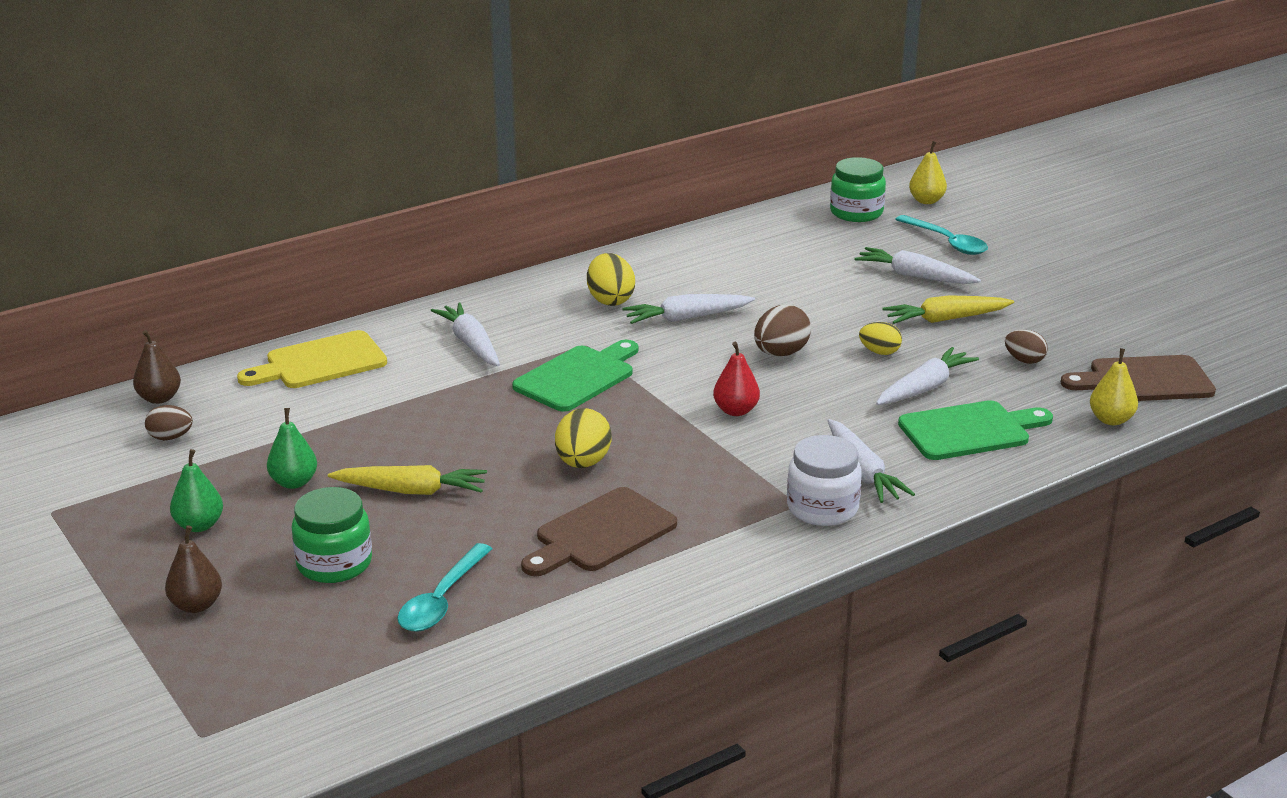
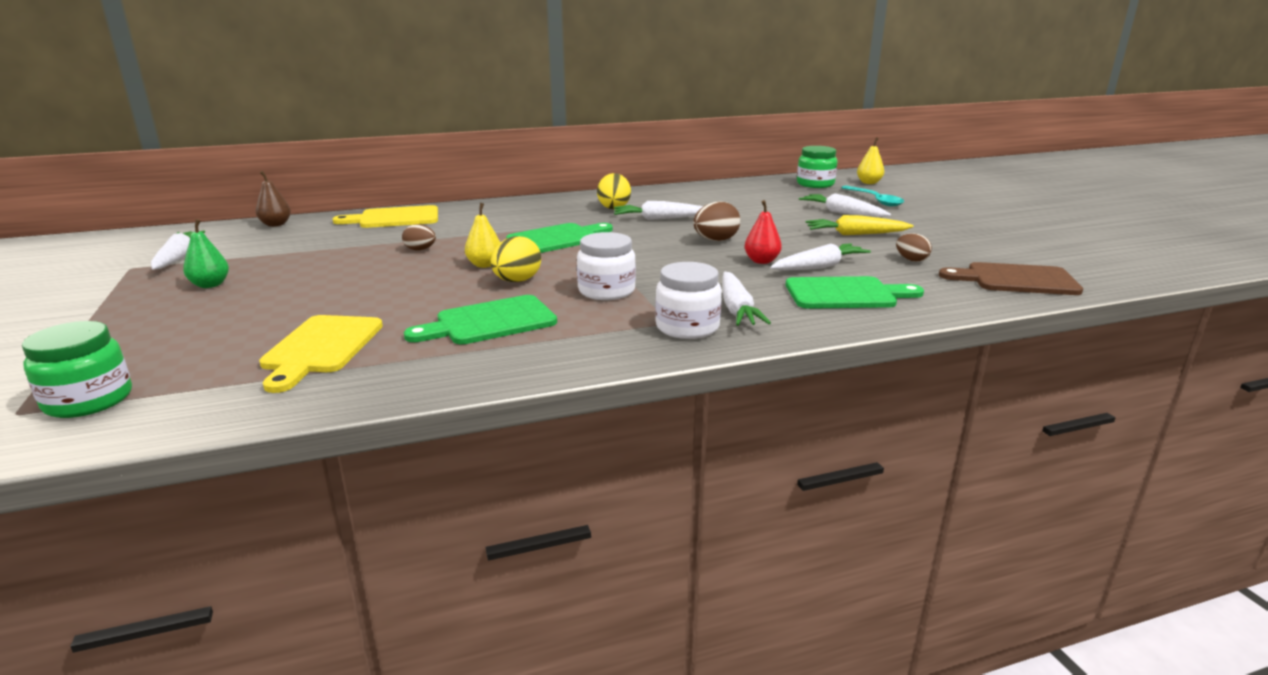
camera: 15 degrees right, 5 degrees down
(170, 437) = (256, 242): brown egg -> brown egg (420, 250)
(196, 605) = (142, 328): brown pear -> none
(294, 482) = (303, 270): green pear -> none
(334, 563) = (271, 316): green jar -> green jar (89, 400)
(411, 491) = (376, 283): yellow carrot -> none
(441, 600) = (320, 348): turquoise spoon -> yellow cutting board
(471, 344) = (501, 218): white carrot -> white carrot (178, 258)
(600, 533) = (490, 322): brown cutting board -> green cutting board
(700, 464) = (606, 291): none -> white jar
(736, 411) = (658, 265): red pear -> red pear (761, 261)
(879, 352) = (793, 246): yellow egg -> none
(1111, 420) = (978, 300): yellow pear -> yellow pear (485, 265)

